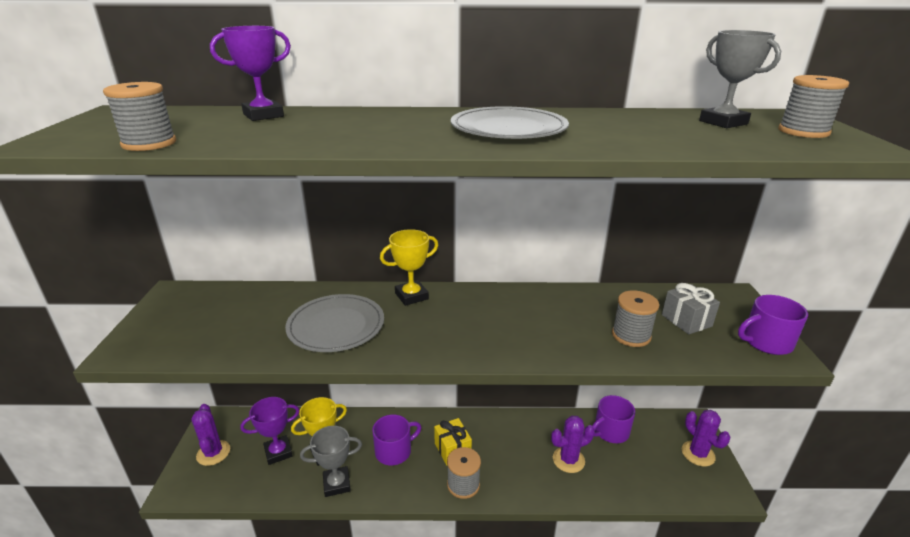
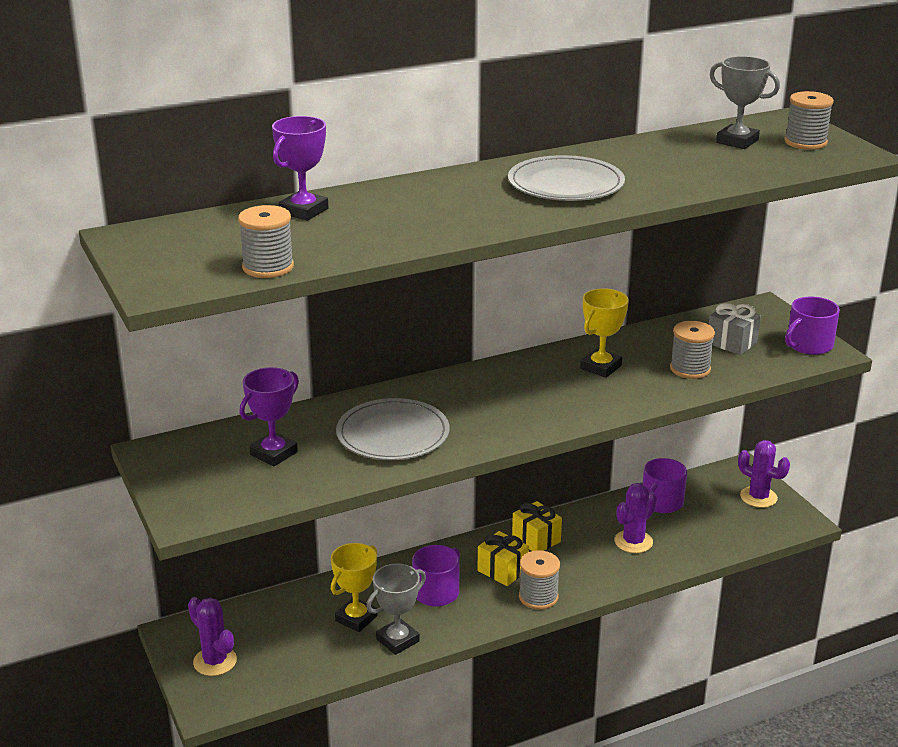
camera: 25 degrees left, 0 degrees up
(278, 452) = (298, 635): purple trophy -> purple trophy (274, 453)
(411, 296) = (442, 386): yellow trophy -> yellow trophy (601, 367)
(494, 431) = (536, 539): none -> yellow gift

